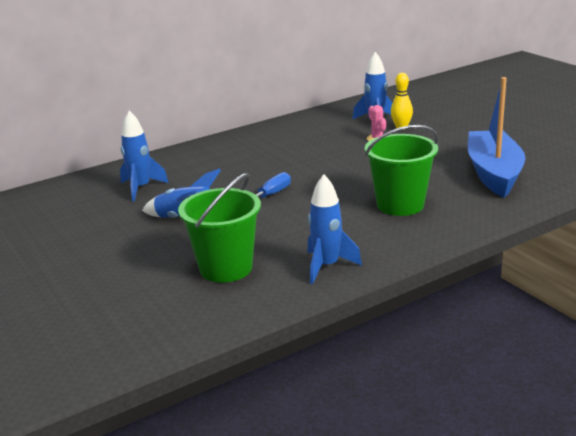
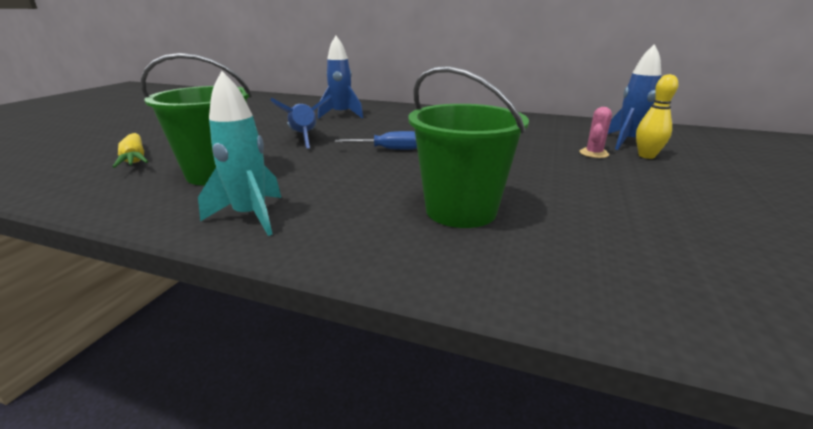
camera: 50 degrees right, 0 degrees up
(126, 302) = (134, 159): none -> yellow carrot
(327, 266) = (251, 216): blue rocket -> turquoise rocket
(493, 173) = (676, 247): blue boat -> none

